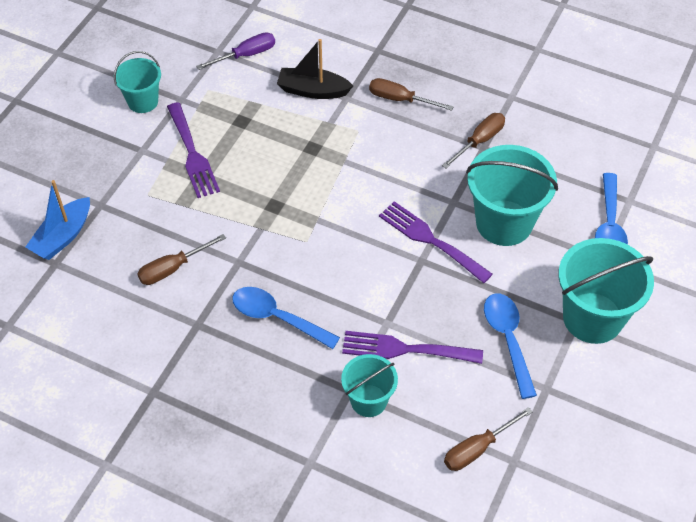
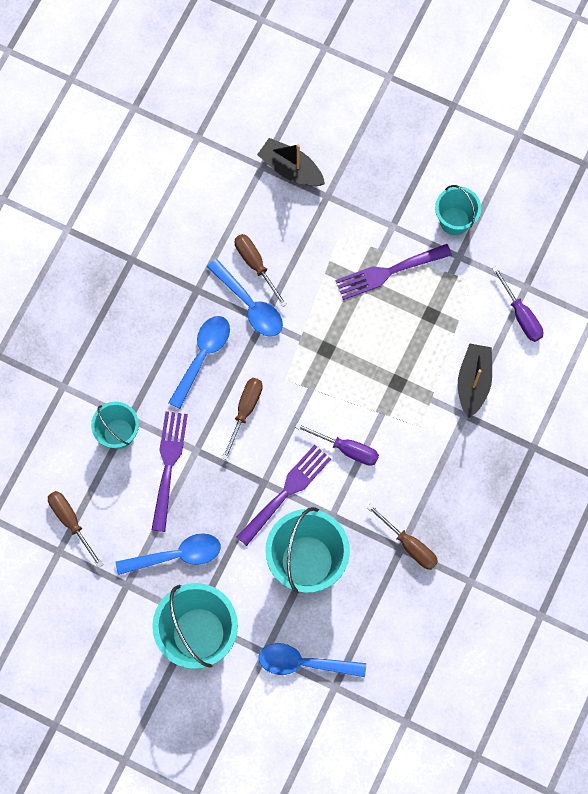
camera: 90 degrees right, 20 degrees up
(63, 236) = (291, 169): blue boat -> black boat
(219, 273) = (250, 305): none -> blue spoon
(382, 189) = (346, 449): none -> purple screwdriver
(400, 99) = (463, 468): brown screwdriver -> brown screwdriver (245, 411)

